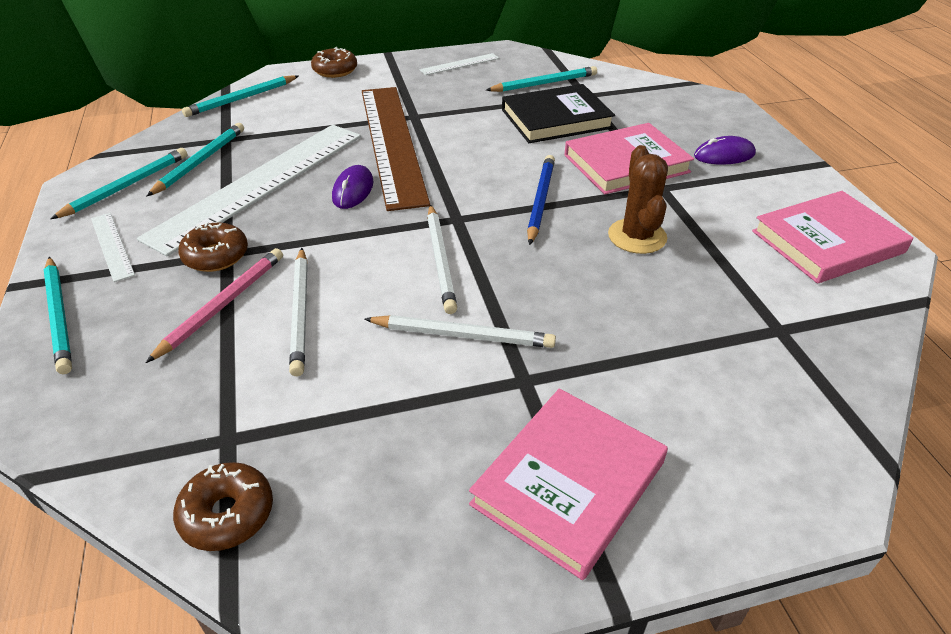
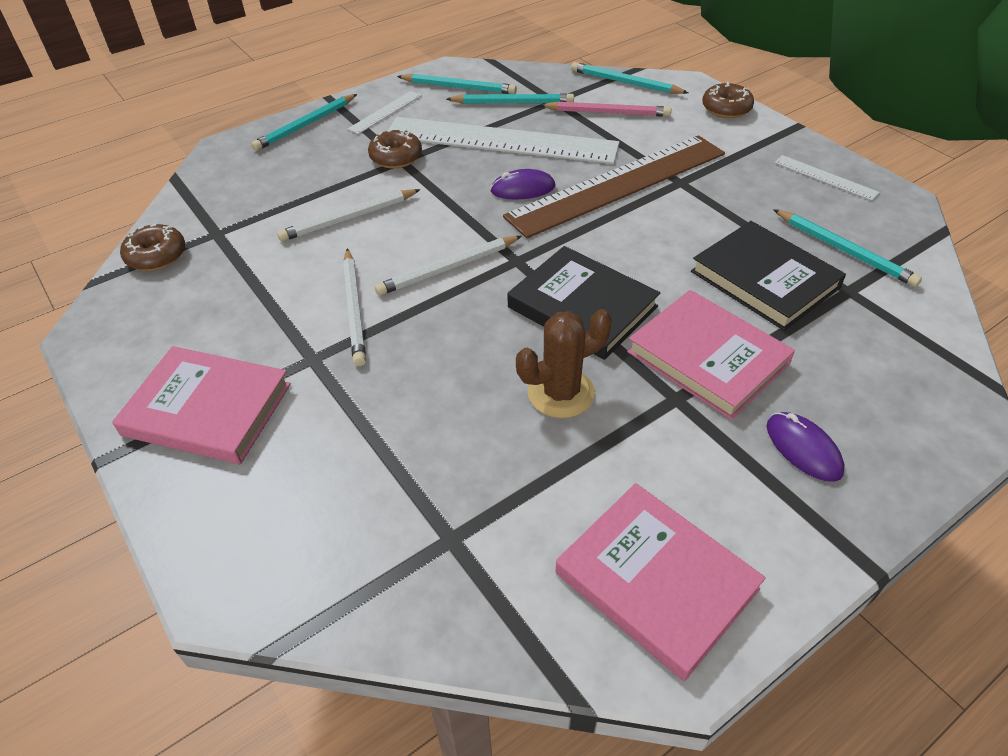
camera: 70 degrees right, 5 degrees up
(223, 305) = (342, 181): pink pencil -> pink pencil (607, 113)
(540, 201) = (582, 307): blue pencil -> black book

